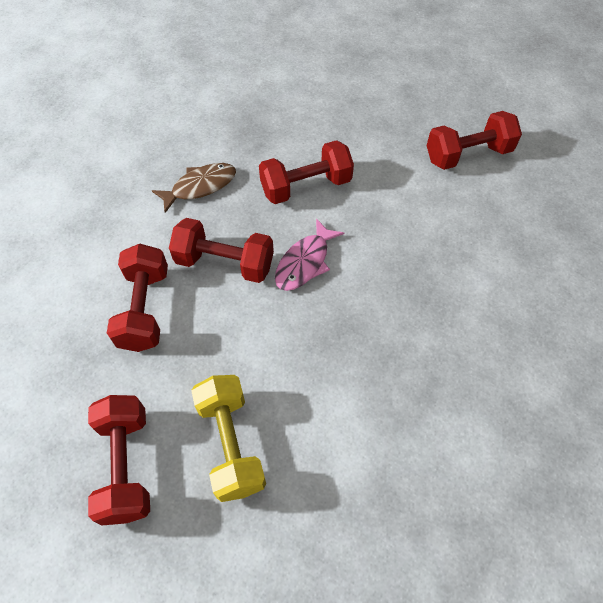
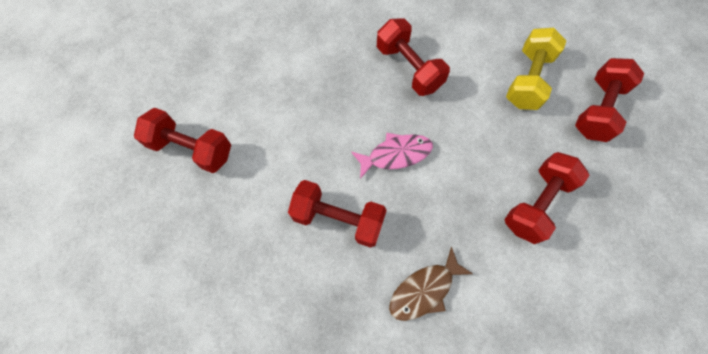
camera: 140 degrees left, 10 degrees up
(200, 187) = (424, 289): brown fish -> brown fish turned 45 degrees counterclockwise
(225, 263) = (454, 197): red dumbbell -> red dumbbell (409, 68)

